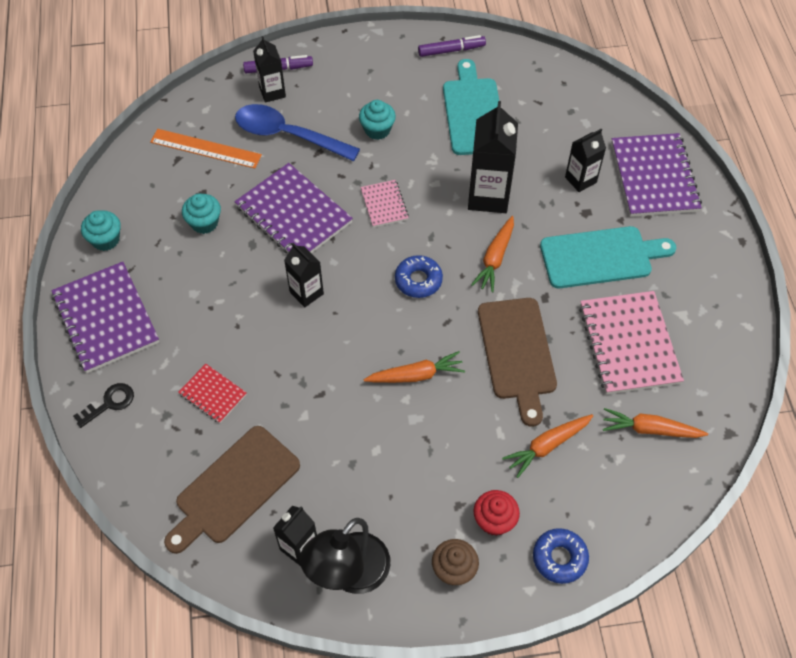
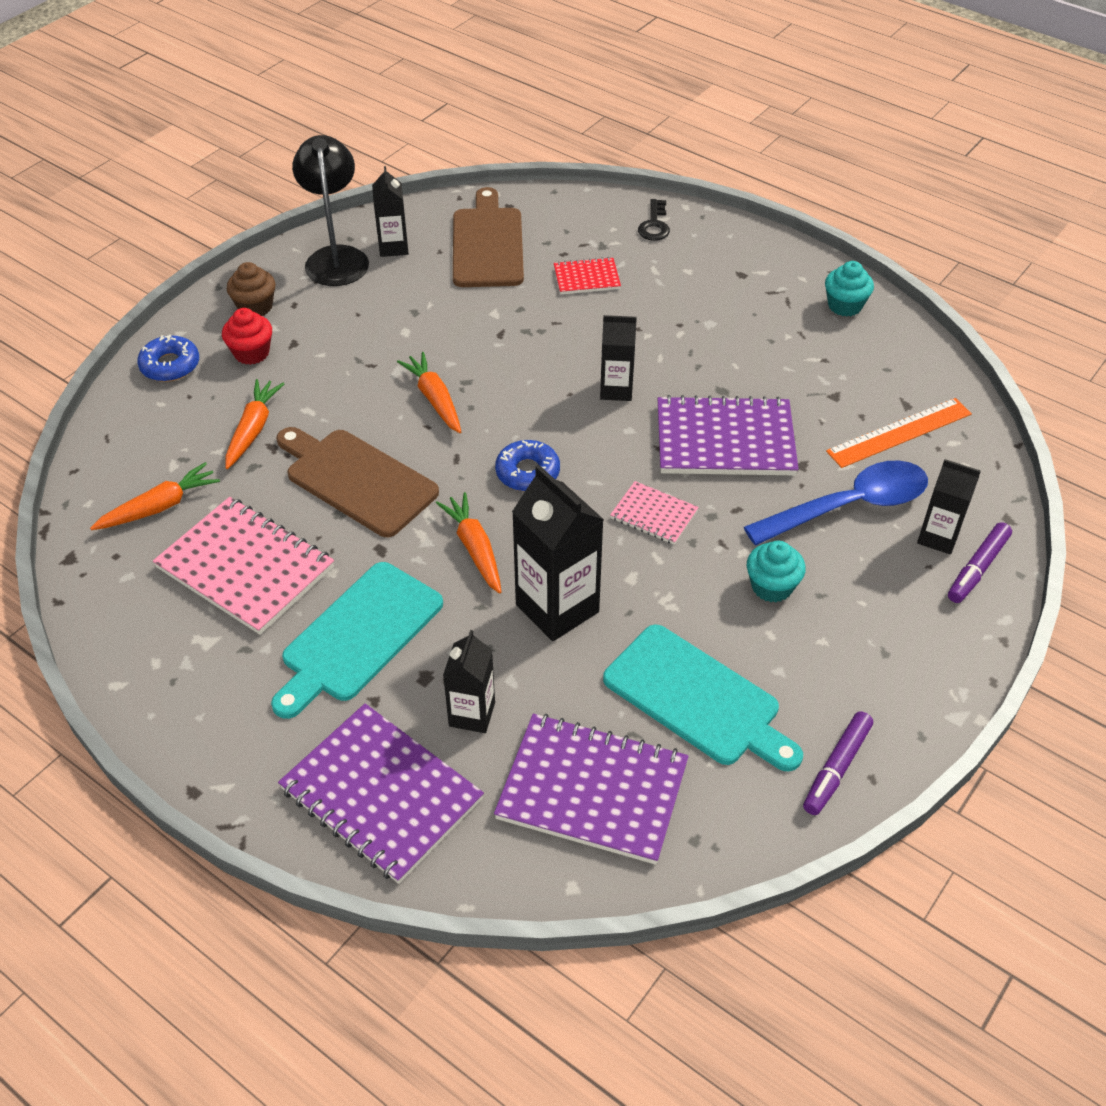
camera: 135 degrees right, 10 degrees down
(106, 318) = (746, 263): purple notebook -> purple notebook (592, 790)
(204, 223) = (790, 375): turquoise cupcake -> none
(416, 375) = (434, 399): orange carrot -> orange carrot turned 120 degrees clockwise

